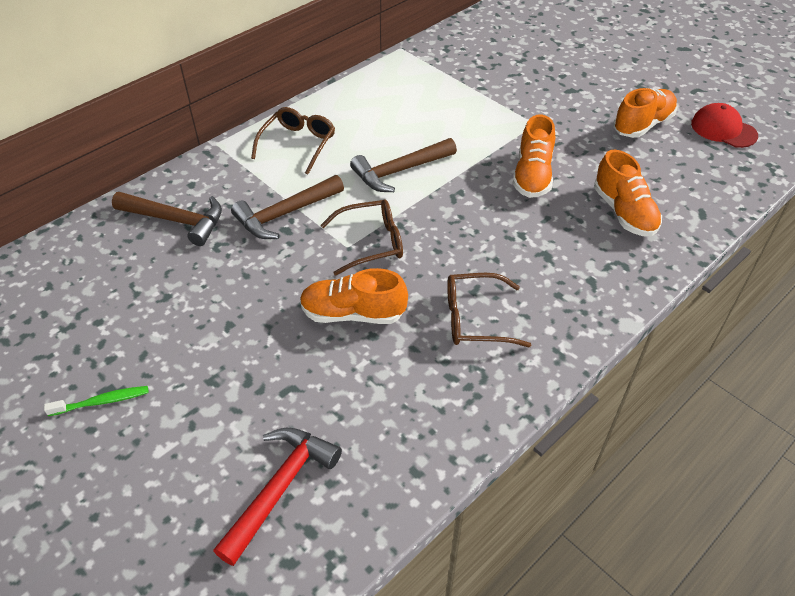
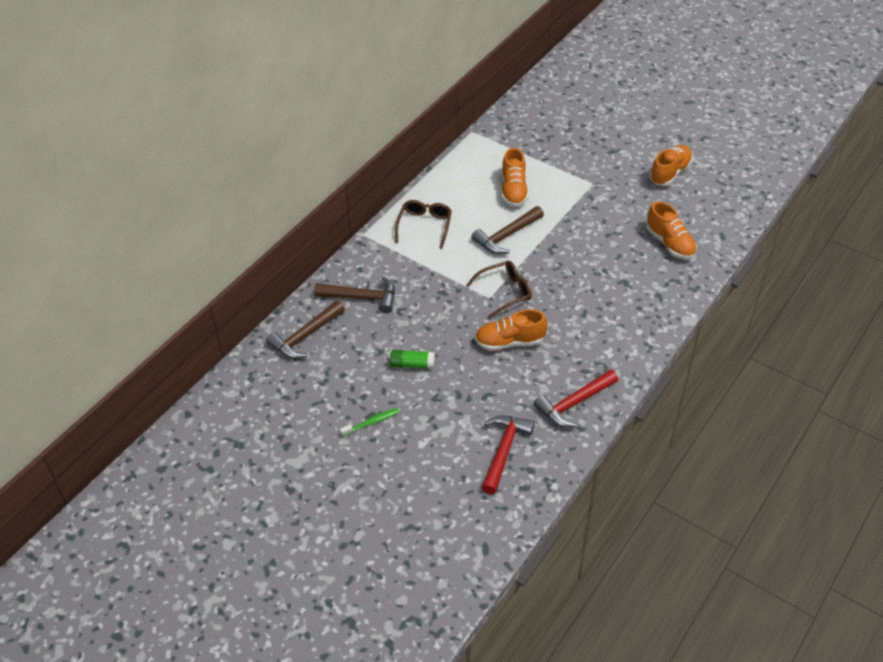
camera: 10 degrees left, 0 degrees up
(201, 323) = (412, 364): none -> green glue stick
(285, 214) = (437, 281): brown hammer -> brown hammer (305, 336)
(417, 427) = (574, 403): none -> red hammer
(475, 319) = (590, 332): brown glasses -> none
(532, 175) = (601, 225): orange shoe -> orange shoe (514, 190)
(723, 129) = (727, 168): red cap -> none

